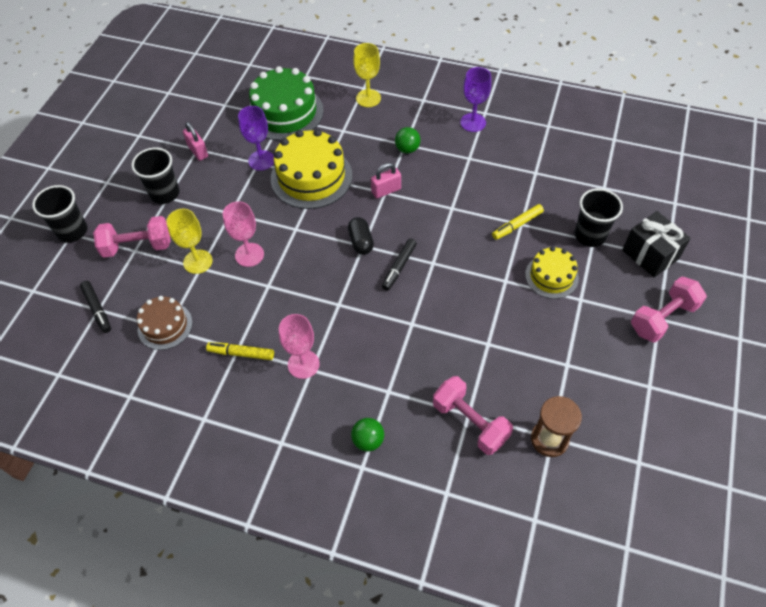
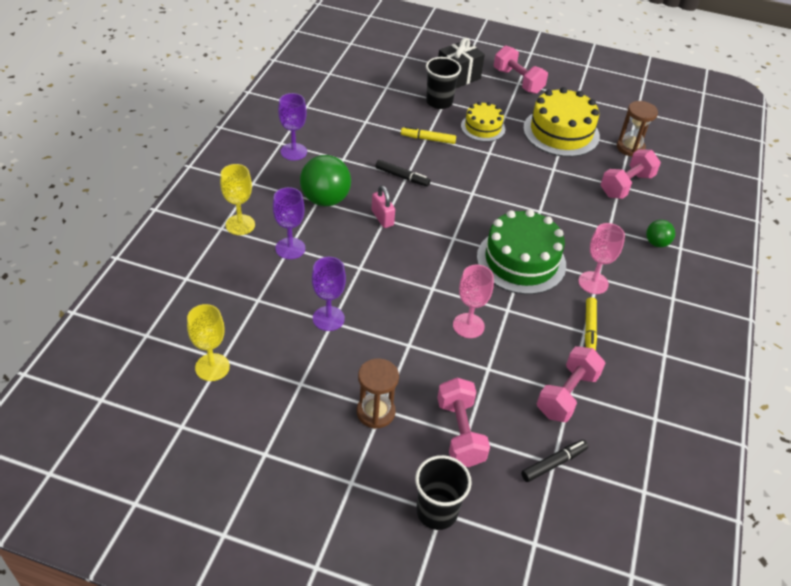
camera: 95 degrees left, 10 degrees down
(165, 193) = (375, 412): black cup -> brown hourglass
(165, 326) = (567, 394): brown cake -> pink dumbbell
(198, 151) = (305, 382): pink padlock -> none
(198, 261) = (480, 371): yellow goblet -> yellow goblet (212, 367)
(285, 112) = (249, 297): green cake -> green cake (521, 261)
(311, 177) = (358, 275): yellow cake -> yellow cake (561, 132)
(341, 131) = (290, 248): none -> purple goblet
(361, 242) = (449, 239): black capsule -> none
(399, 267) = (478, 215): black marker -> black marker (402, 177)
(407, 149) = (325, 199): green ball -> green ball, size x1.85
(517, 225) = (428, 139): yellow marker -> yellow marker turned 135 degrees clockwise

